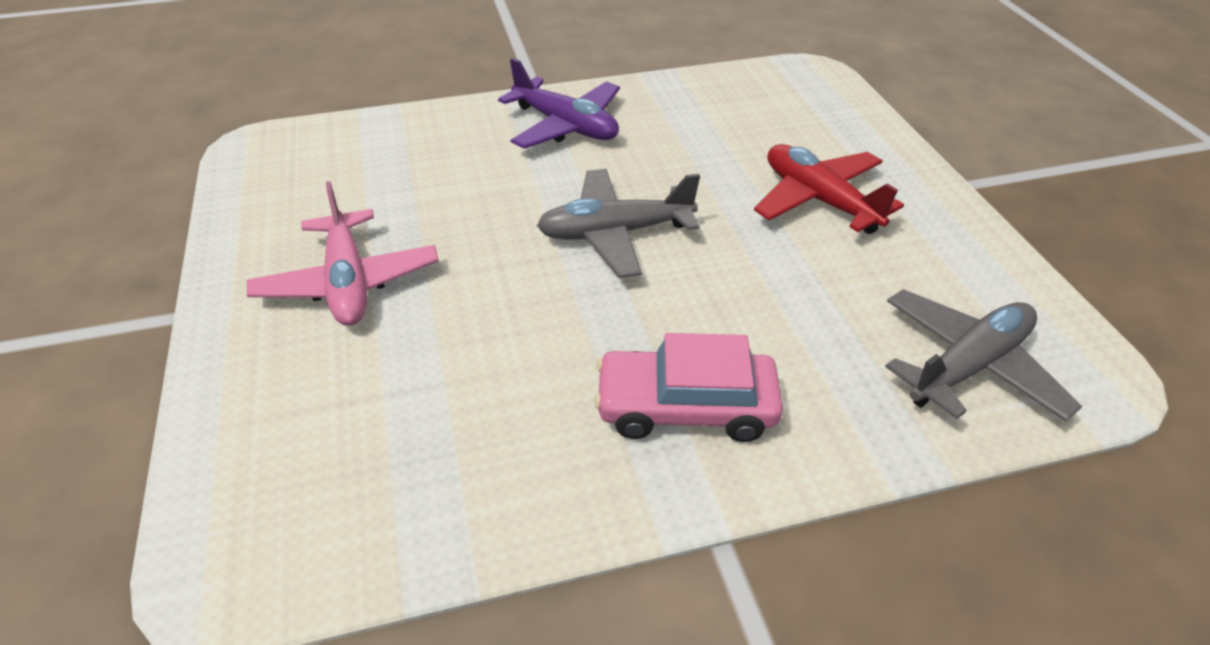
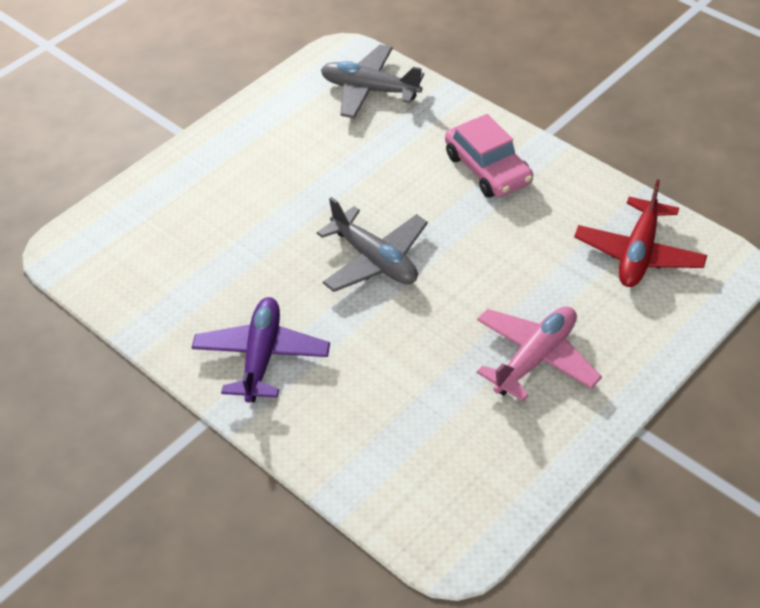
camera: 120 degrees left, 5 degrees up
(819, 200) = (259, 184): red plane -> red plane (638, 254)

